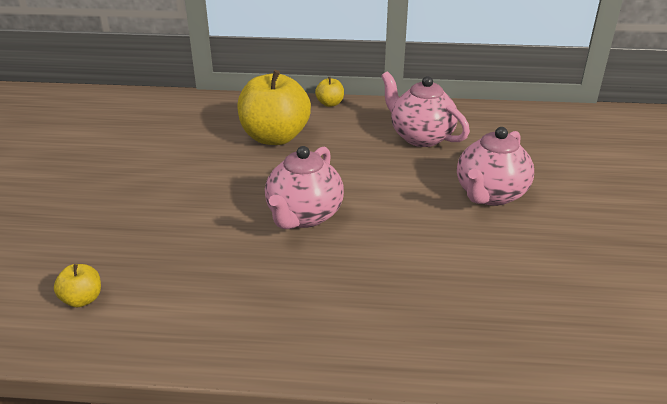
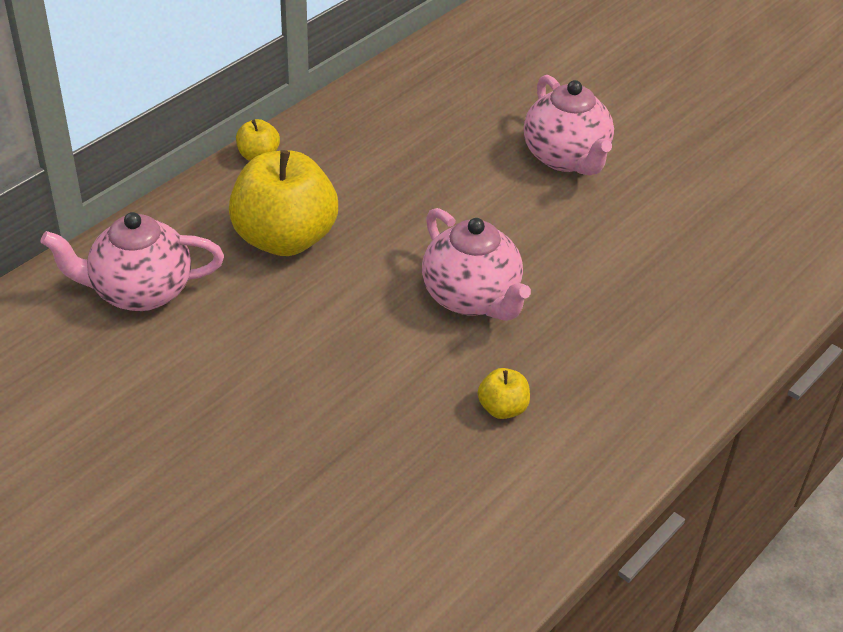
camera: 55 degrees left, 10 degrees up
(82, 299) = (455, 530): yellow apple -> yellow apple (502, 408)
(420, 137) = (414, 135): pink teapot -> pink teapot (140, 291)

